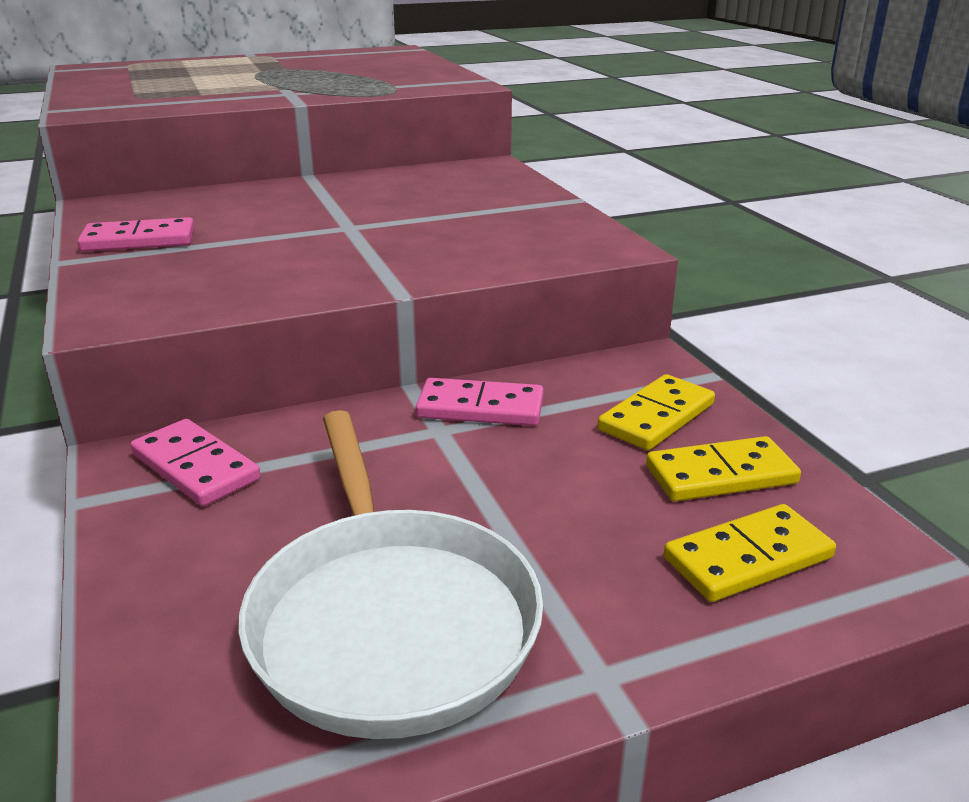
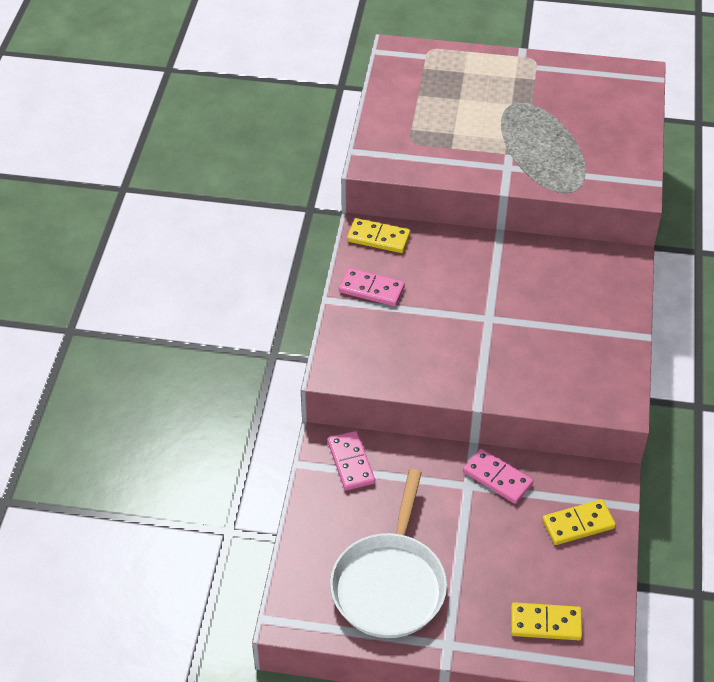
camera: 30 degrees right, 20 degrees up
(721, 475) = (575, 575): yellow domino -> yellow domino (378, 238)

